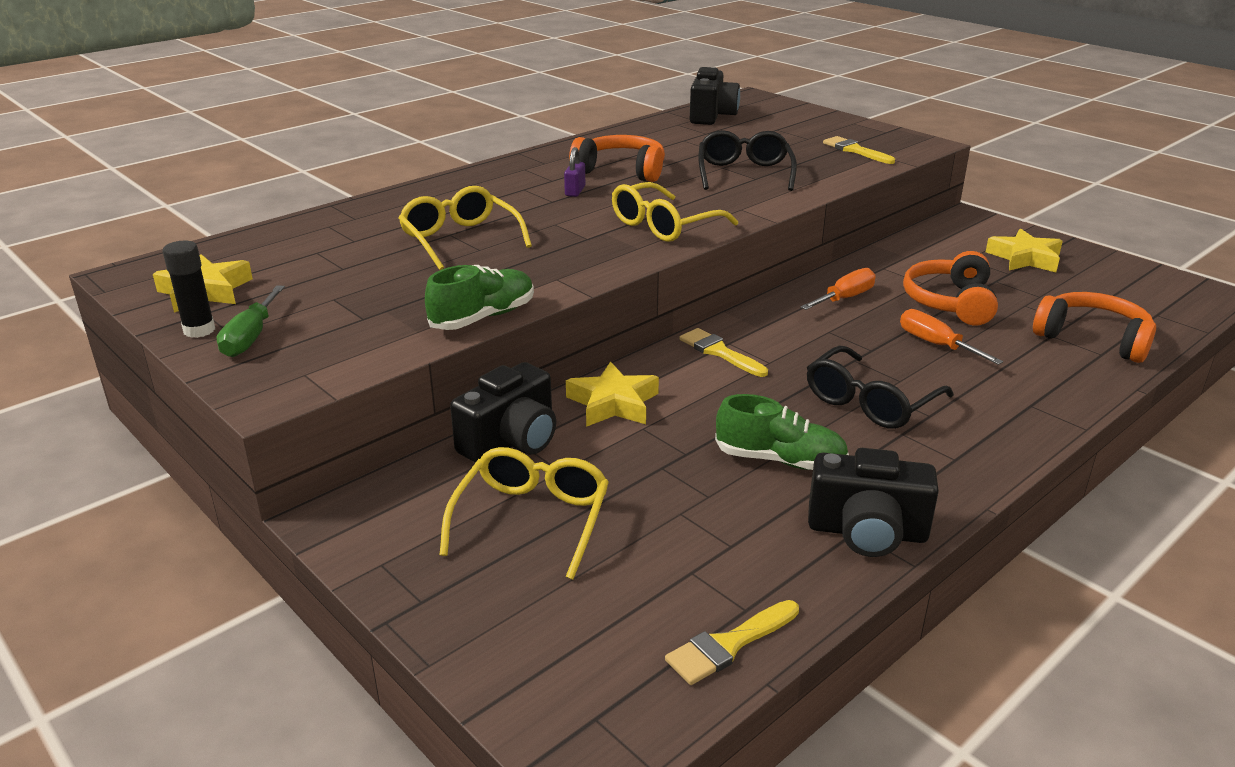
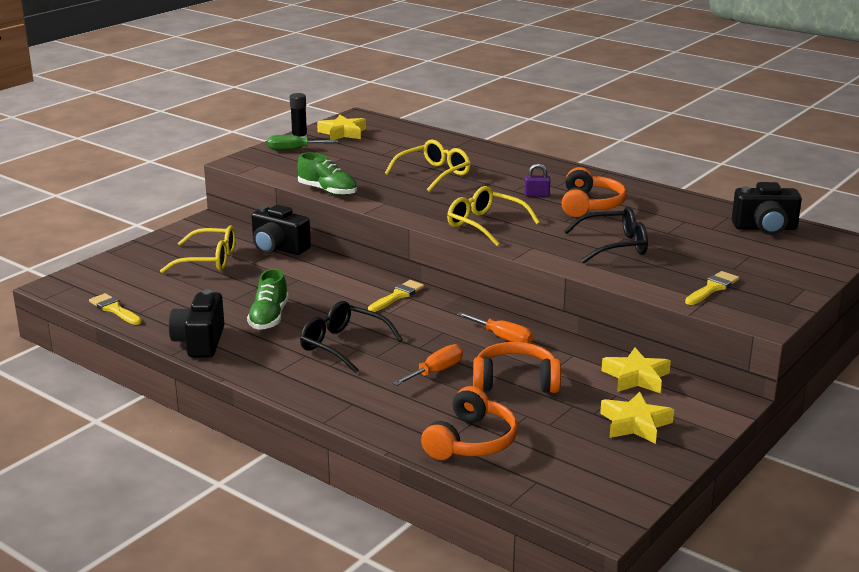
camera: 80 degrees right, 5 degrees down
(613, 403) = (324, 269): yellow star -> yellow star (636, 377)

